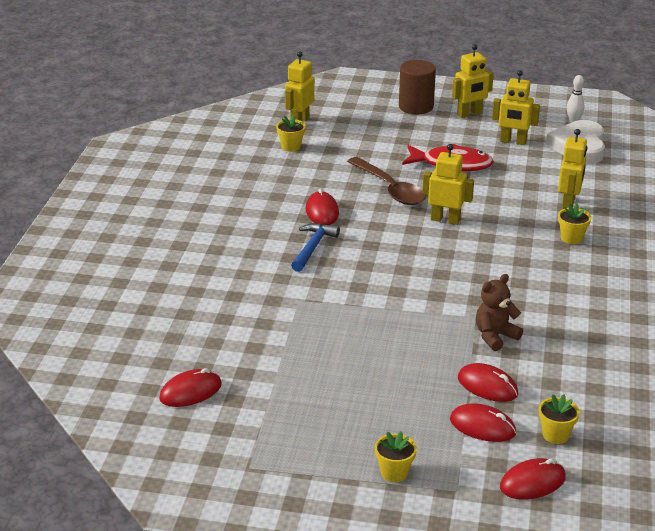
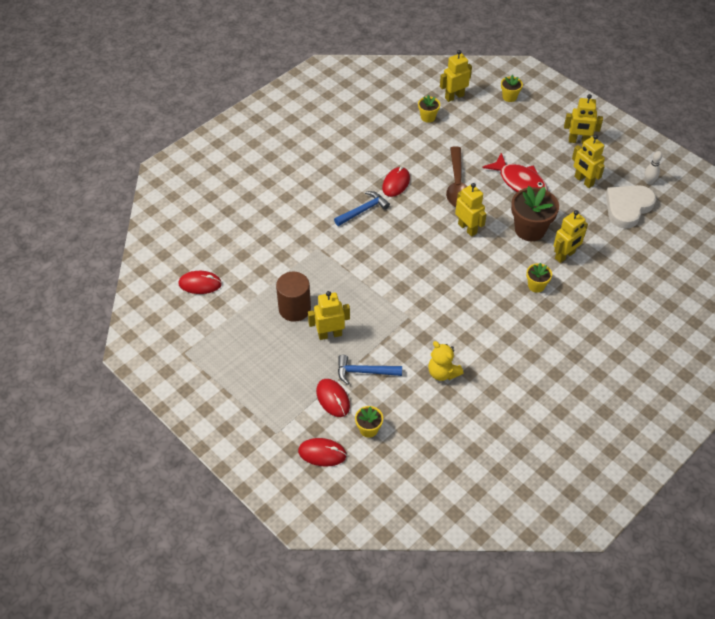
camera: 35 degrees right, 20 degrees up
(394, 472) = (254, 401): yellow flower pot -> yellow flower pot (509, 97)
(407, 370) = (330, 334): none -> yellow robot
(416, 107) = (546, 117): brown cylinder -> brown cylinder (294, 309)
(487, 386) = (364, 372): red mouse -> blue hammer
(495, 336) = (406, 338): brown teddy bear -> none
(509, 197) = (530, 229): none -> brown flower pot
(570, 349) = (442, 373): none -> yellow teddy bear

